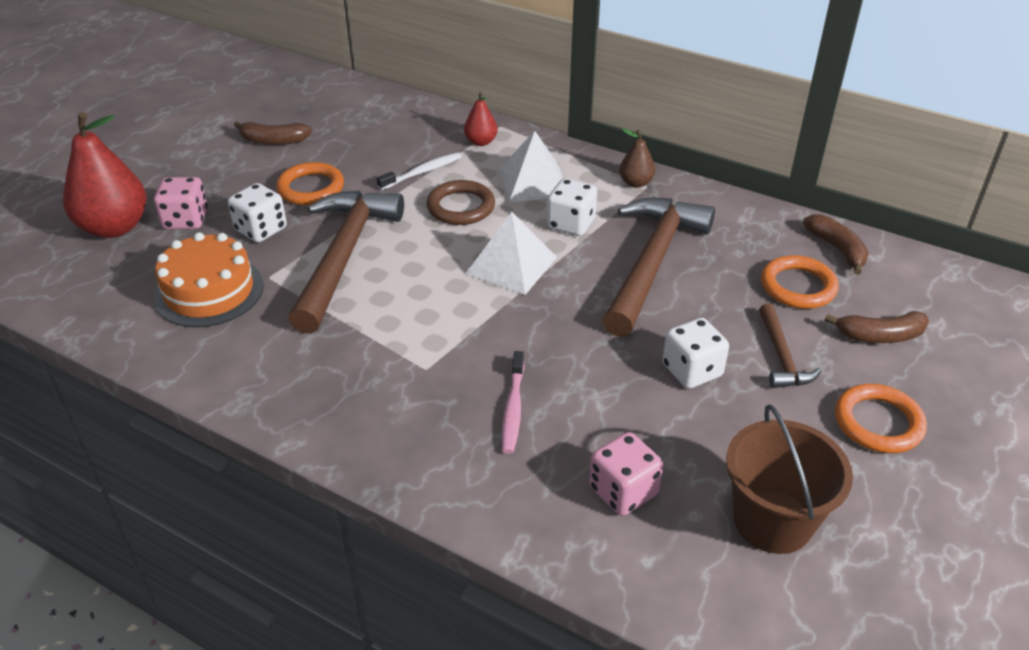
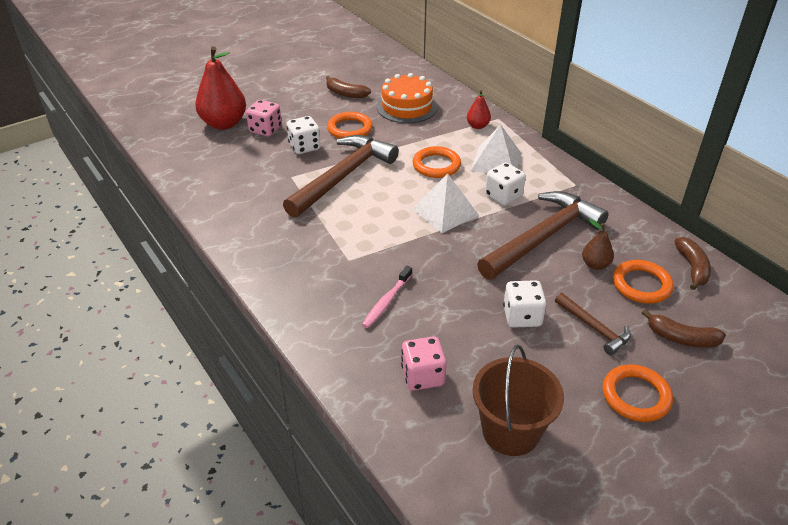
camera: 25 degrees right, 0 degrees up
(209, 291) = (253, 175): orange cake -> orange cake (407, 107)
(422, 172) = (425, 136): white toothbrush -> none
(461, 207) = (436, 165): brown ring -> orange ring
(635, 183) = (568, 180): brown pear -> brown pear (595, 264)
(781, 356) = (594, 328): brown hammer -> brown hammer turned 60 degrees counterclockwise

